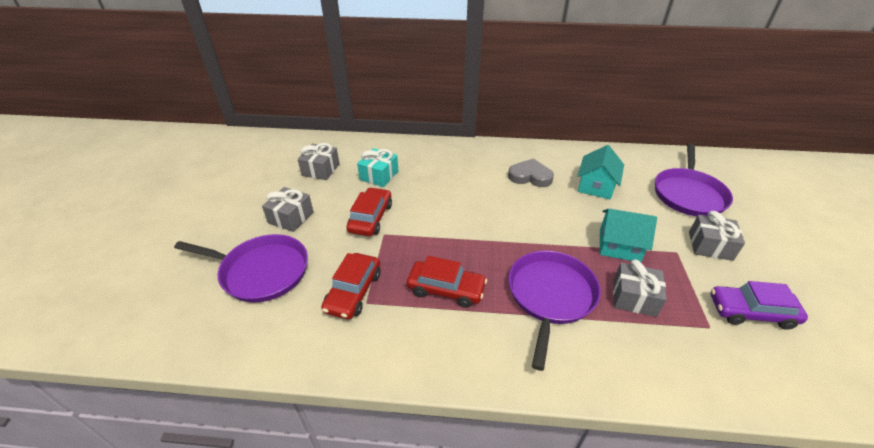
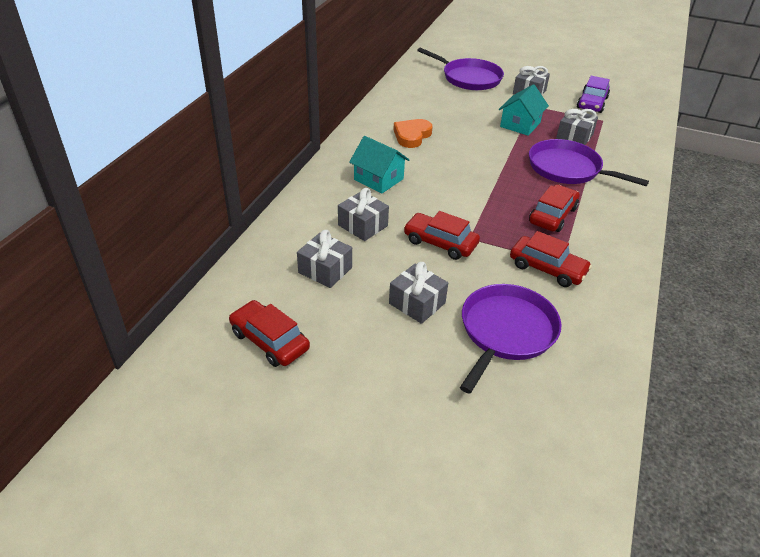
camera: 75 degrees left, 0 degrees up
(248, 164) = (269, 340): none -> red car
(379, 175) = (362, 225): turquoise gift -> grey gift
(530, 176) = (412, 136): grey heart -> orange heart
(596, 186) = (441, 110): turquoise house -> turquoise house (378, 179)

